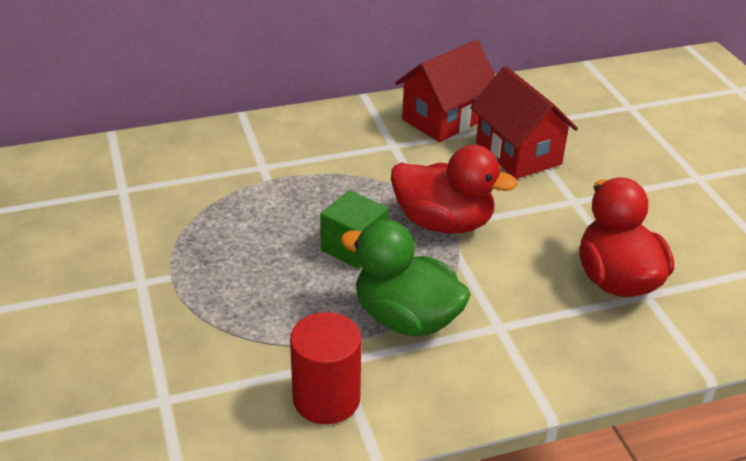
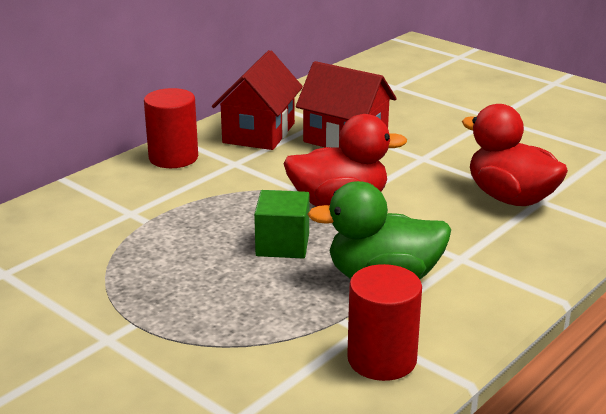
camera: 30 degrees left, 10 degrees down
(346, 121) = (173, 158): none -> red cylinder

